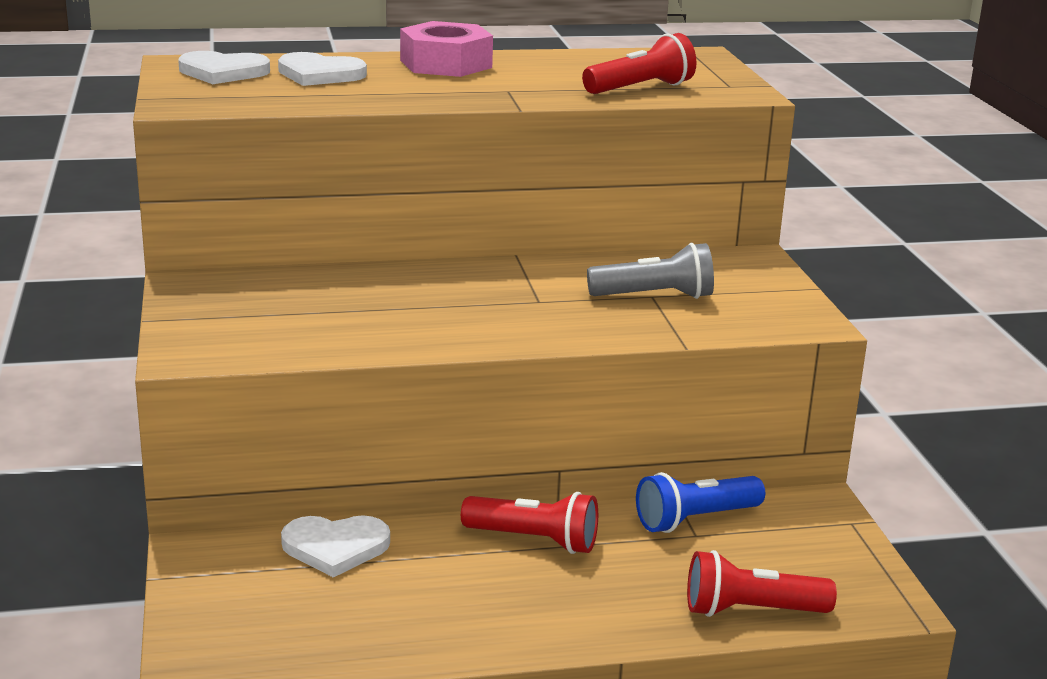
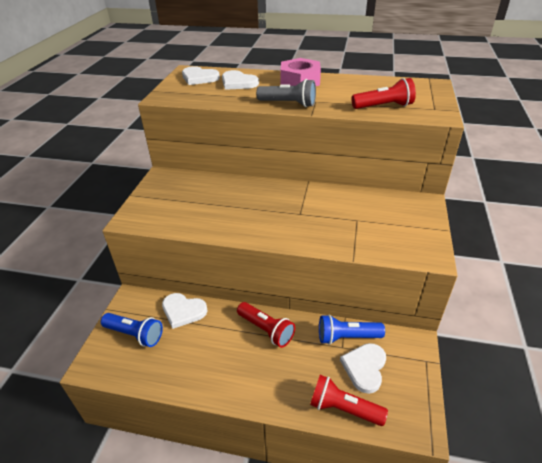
camera: 25 degrees right, 15 degrees up
(255, 602) = (135, 334): none -> blue flashlight
(654, 296) = (357, 221): grey flashlight -> grey flashlight (288, 104)
(753, 552) = (364, 367): none -> white heart

